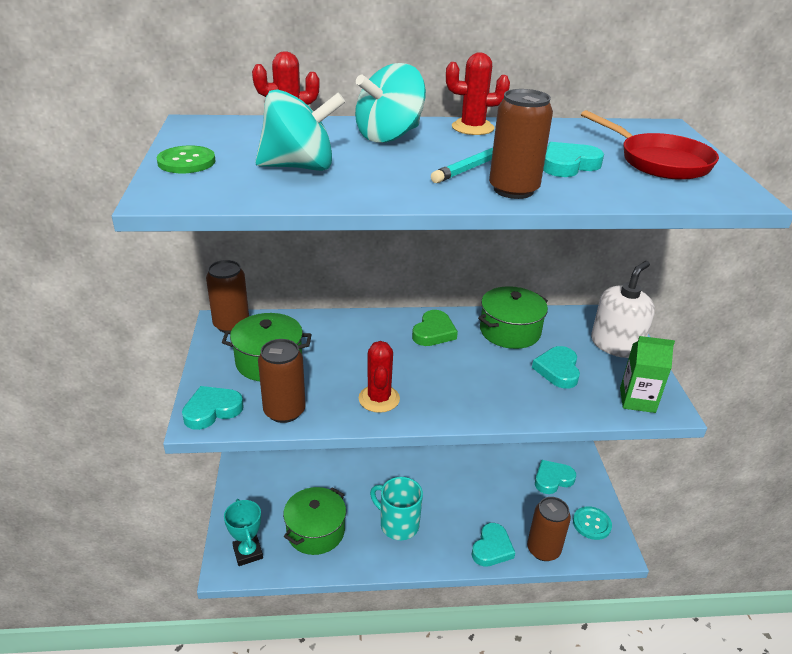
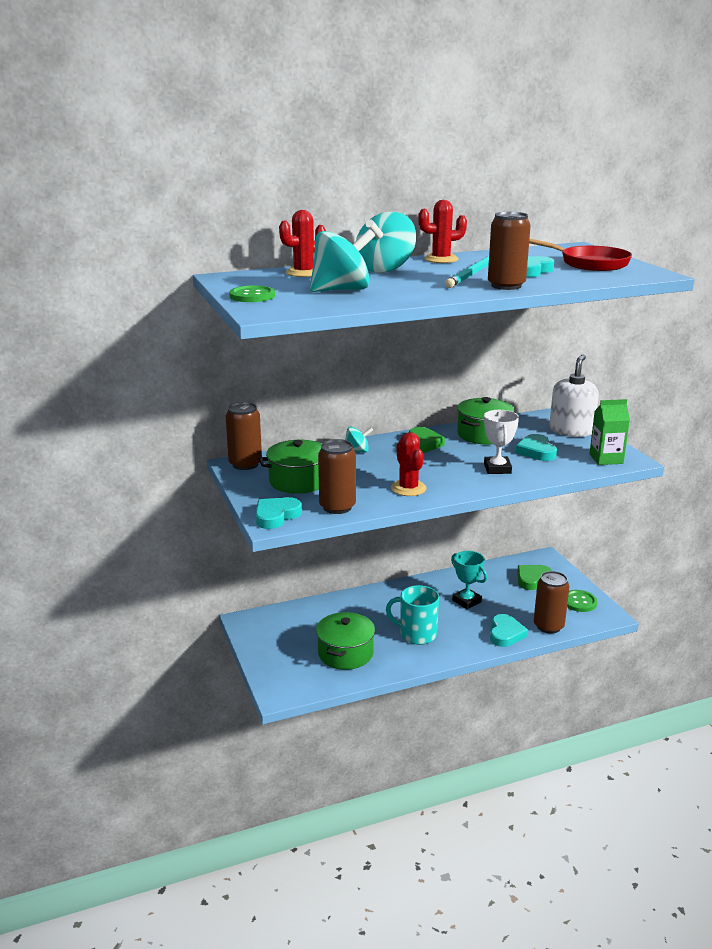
camera: 15 degrees left, 10 degrees down
(248, 552) = (292, 680): turquoise trophy -> turquoise trophy (466, 601)
(357, 329) = (357, 451): none -> turquoise spinning top
(497, 389) = (497, 469): none -> white trophy
(552, 479) = (532, 579): turquoise heart -> green heart
(591, 524) = (579, 602): turquoise button -> green button

